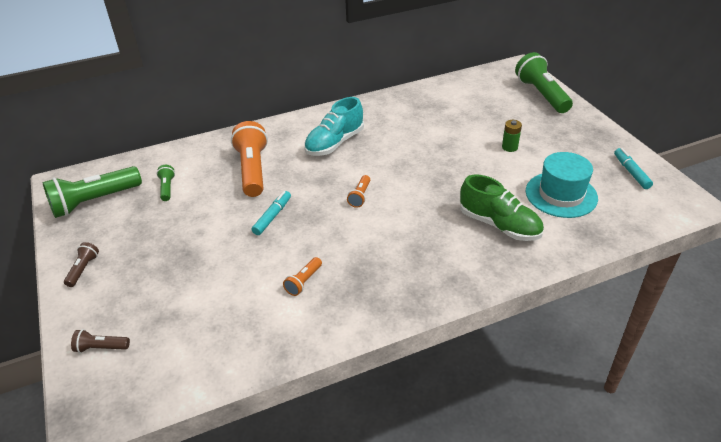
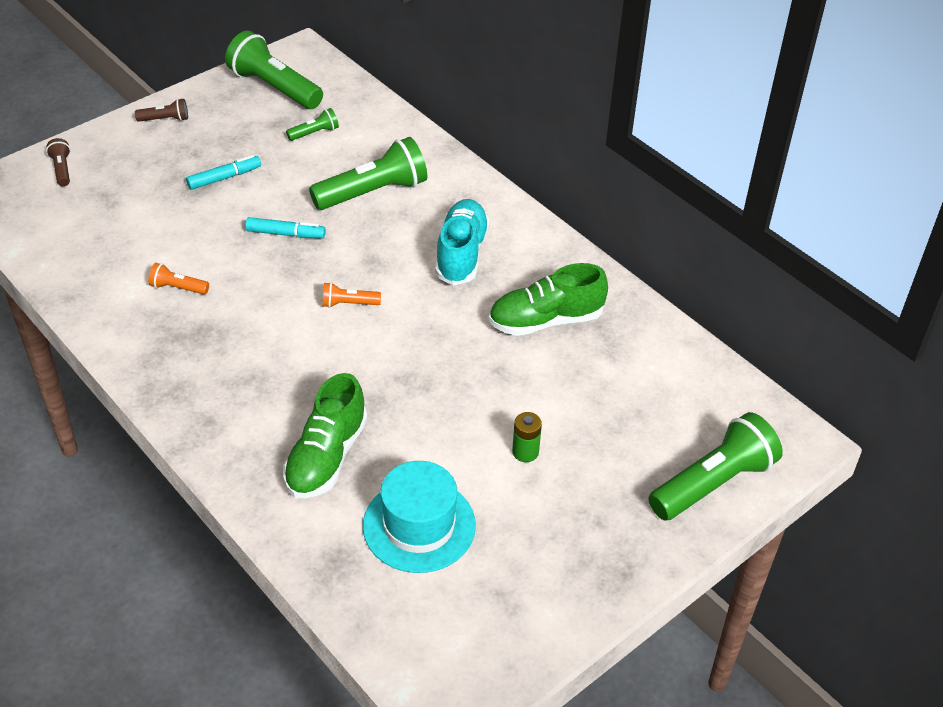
camera: 70 degrees right, 5 degrees up
(252, 170) = (373, 192): orange flashlight -> green flashlight
(334, 143) = (461, 254): turquoise shoe -> turquoise shoe turned 75 degrees clockwise
(407, 123) = (545, 320): none -> green shoe
(631, 172) = (511, 620): turquoise marker -> turquoise marker (224, 178)

